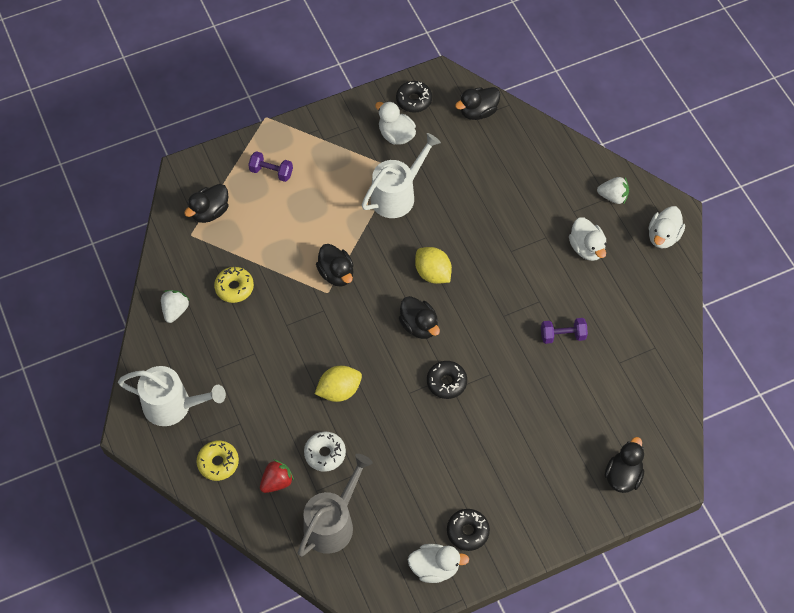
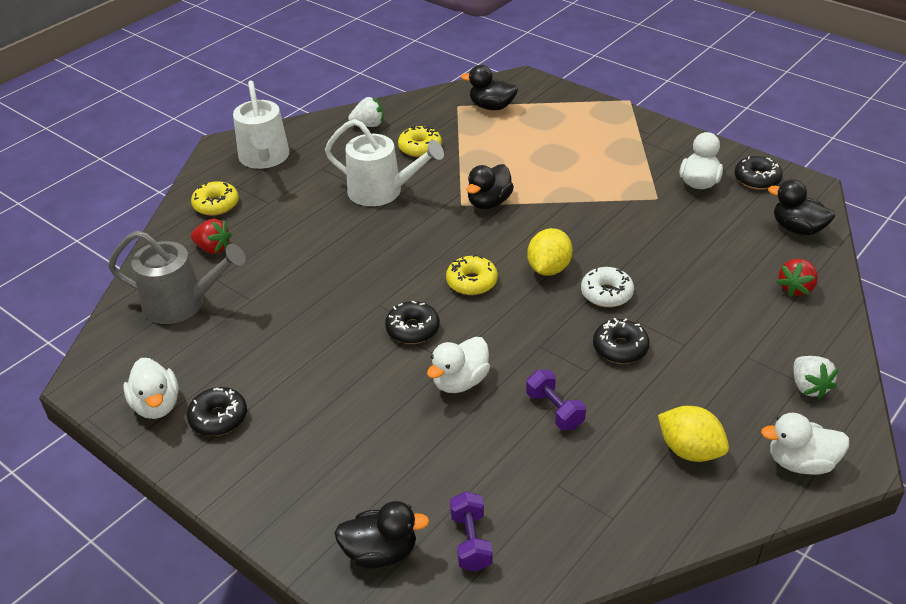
camera: 65 degrees right, 20 degrees down
(271, 172) = (570, 124): purple dumbbell -> purple dumbbell (471, 541)
(325, 454) = (264, 269): white donut -> white donut (606, 294)
(339, 390) = (348, 253): yellow lemon -> yellow lemon (689, 450)
(397, 195) = (624, 209): white watering can -> white watering can (382, 191)
(419, 326) = (471, 282): black duck -> yellow donut
(530, 273) = (620, 348): none -> black donut
(531, 149) = (795, 288): none -> red strawberry
(586, 248) = (705, 388): white duck -> white duck (460, 381)

